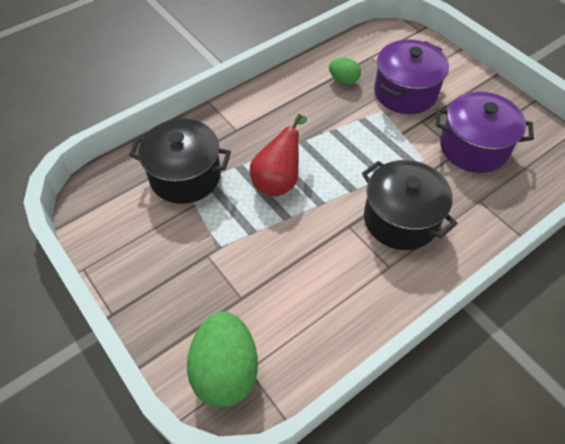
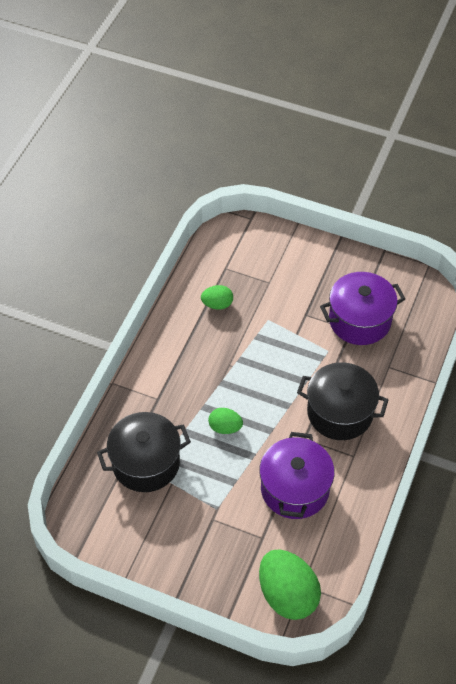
camera: 30 degrees left, 0 degrees up
(278, 180) = (225, 427): red pear -> green egg
(405, 92) = (277, 292): purple pot -> purple pot (295, 489)

